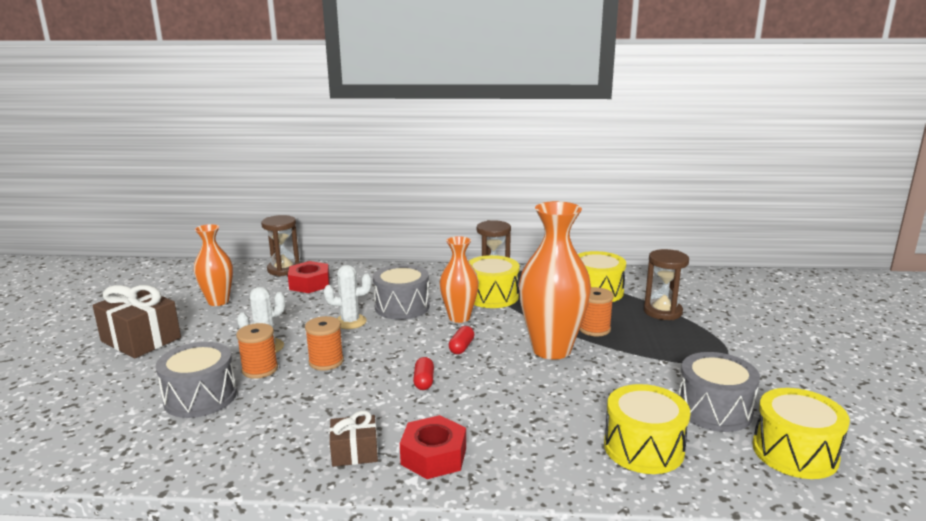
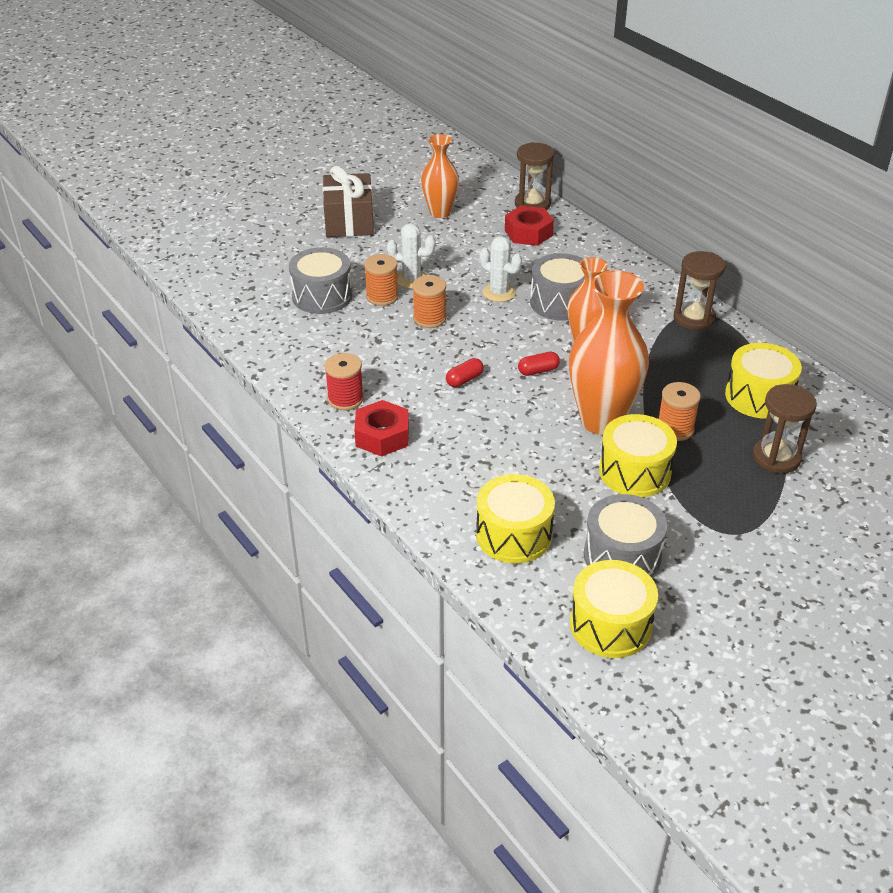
camera: 50 degrees right, 20 degrees up
(354, 452) = (345, 399): brown gift -> red spool
(492, 296) = (652, 339): yellow drum -> yellow drum (634, 472)

